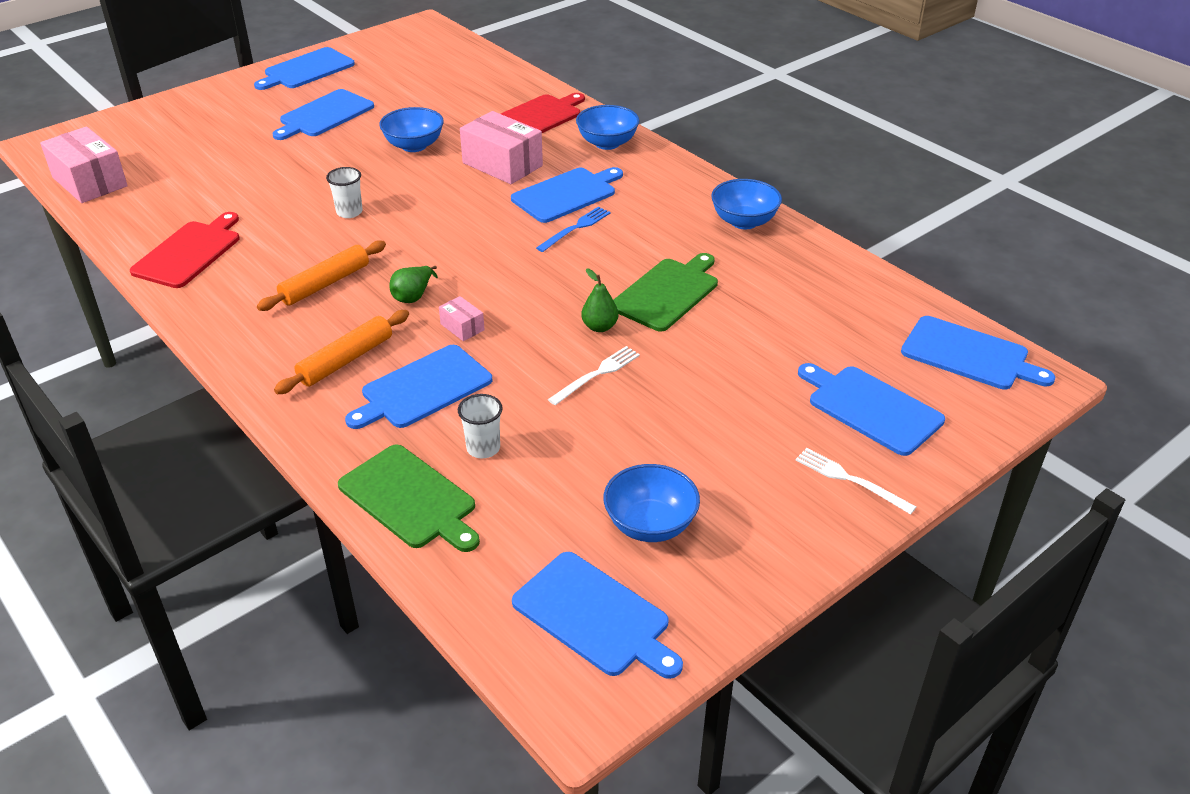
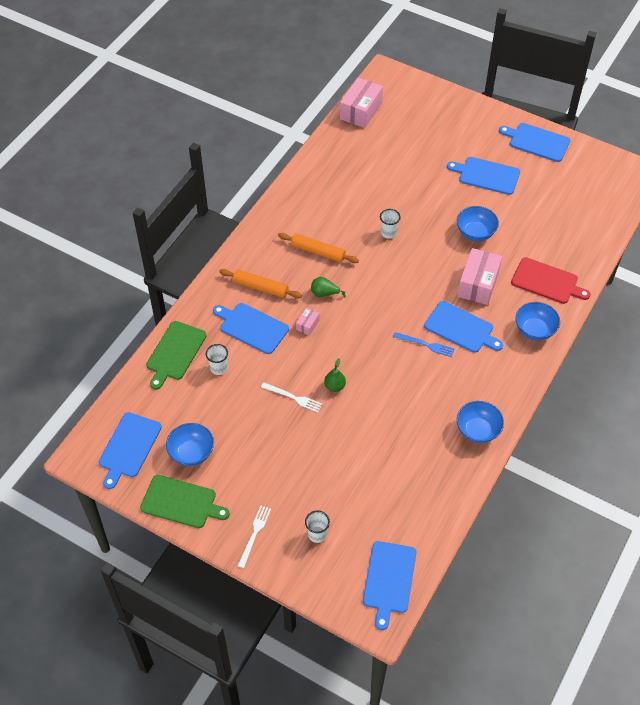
camera: 70 degrees right, 15 degrees up
(189, 252) = (318, 184): red cutting board -> none
(667, 293) = (381, 409): green cutting board -> green cutting board (181, 502)
(871, 408) = (317, 534): blue cutting board -> white cup

